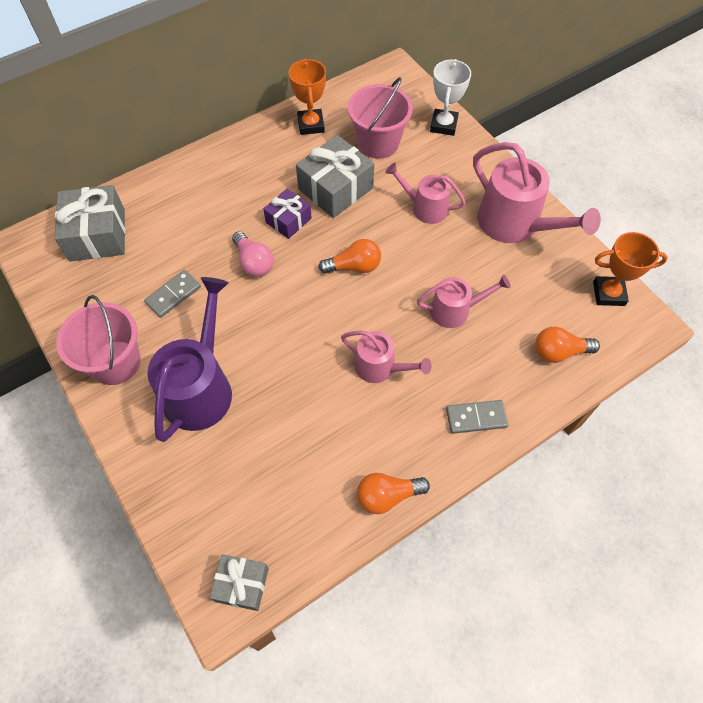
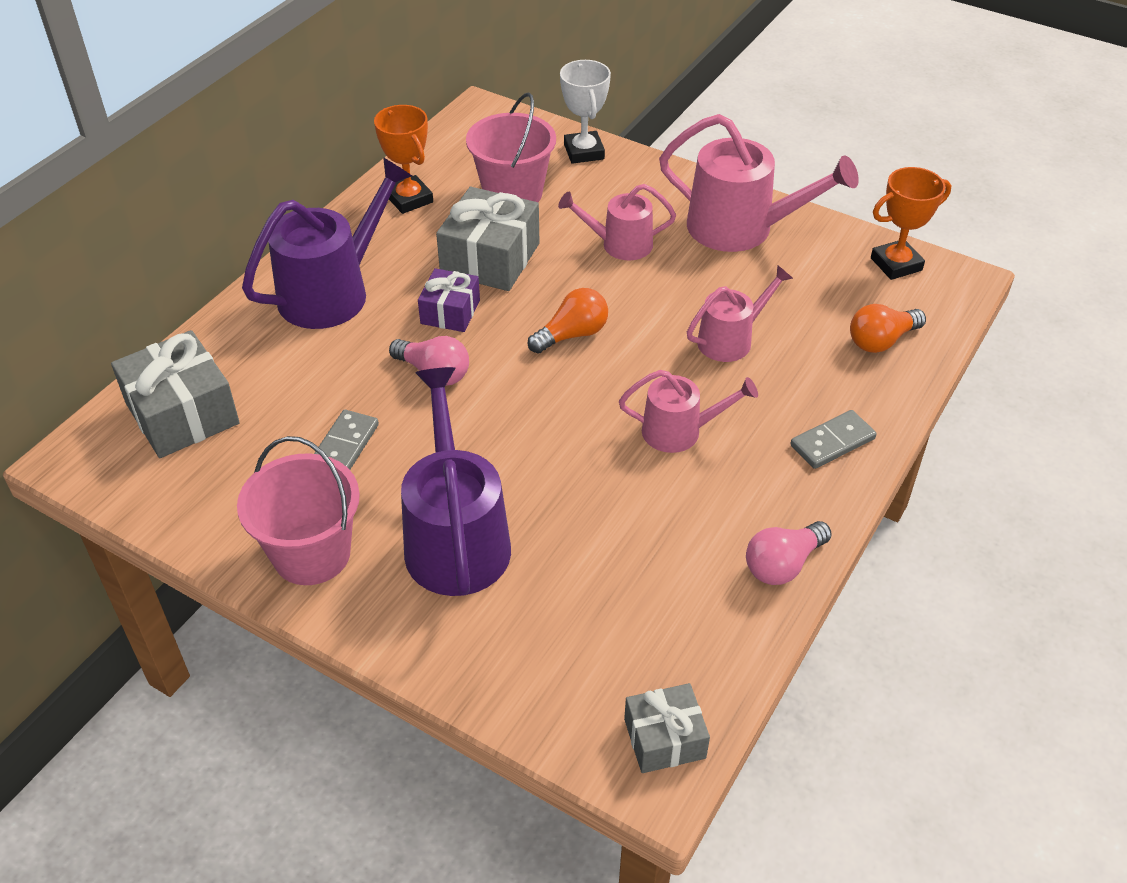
camera: 25 degrees left, 15 degrees down
(227, 179) = (332, 292): none -> purple watering can
(387, 496) = (783, 565): orange light bulb -> pink light bulb

